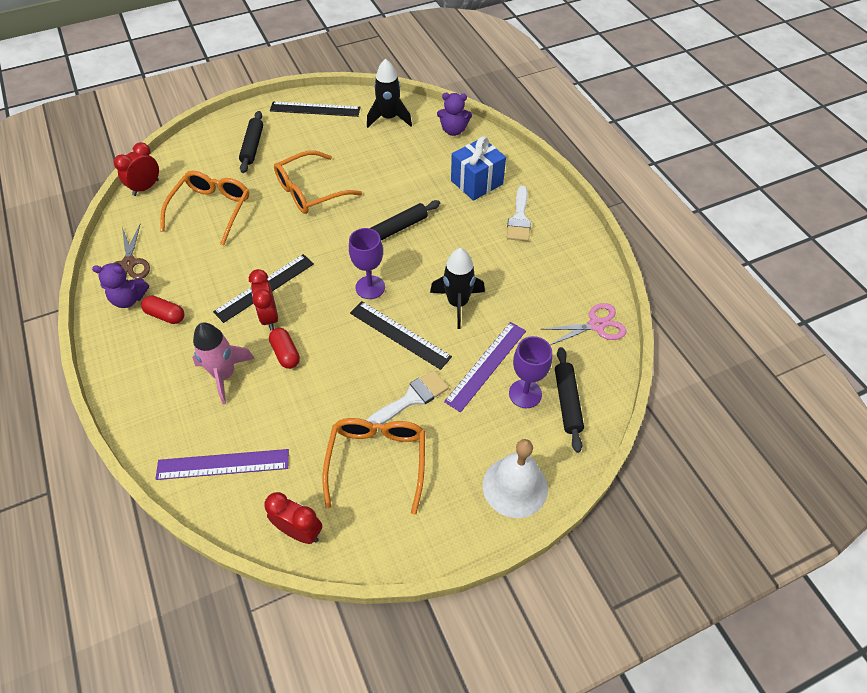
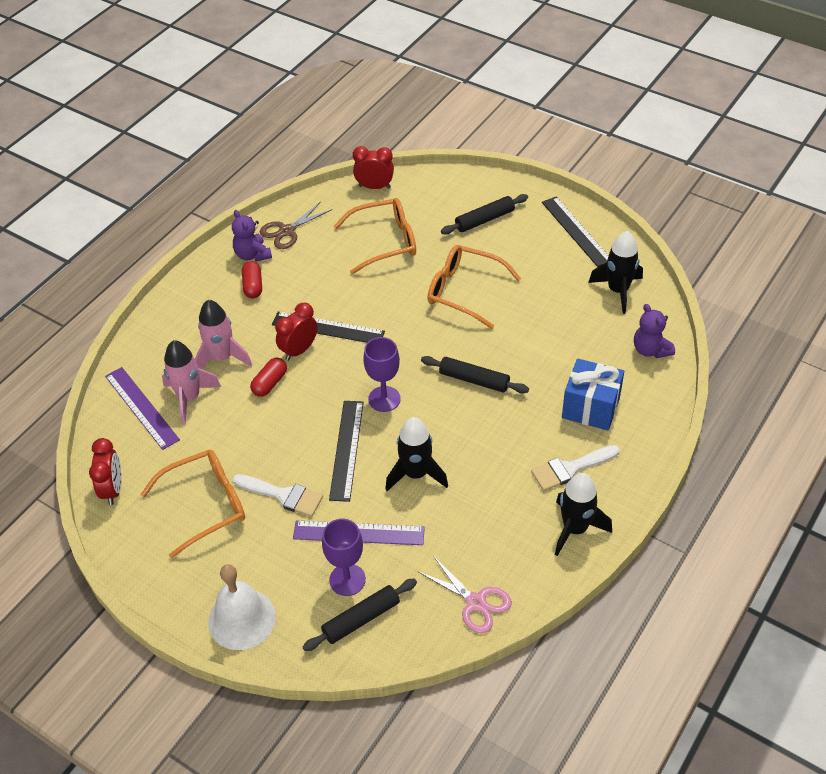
camera: 60 degrees right, 5 degrees down
(247, 420) = (189, 398): none -> pink rocket
(571, 241) = (575, 529): none -> black rocket

